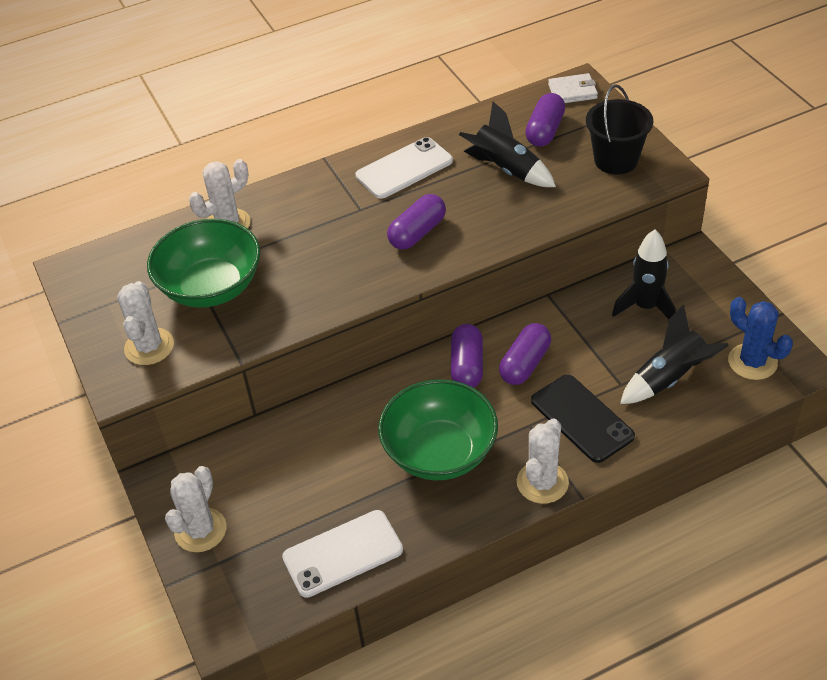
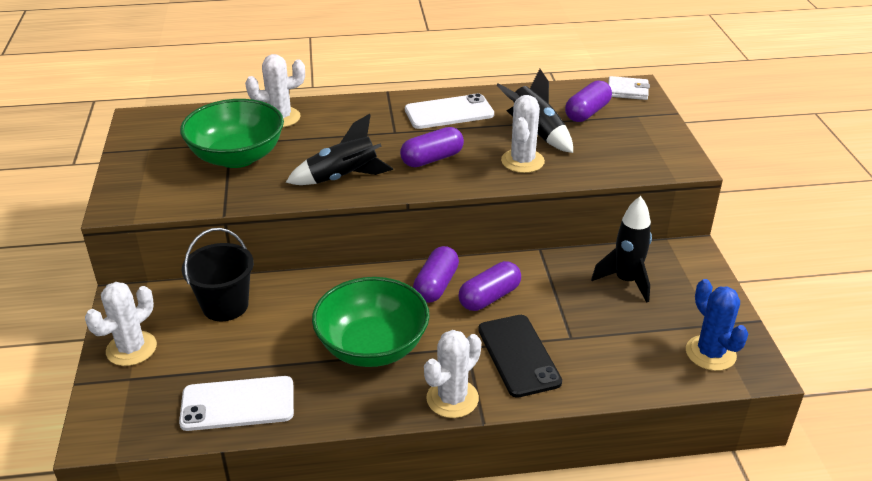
camera: 15 degrees right, 10 degrees down
(149, 347) = (159, 185): white cactus -> white cactus (522, 161)
(616, 160) = (640, 146): black bucket -> black bucket (225, 305)
(669, 378) = (620, 345): black rocket -> black rocket (343, 178)

